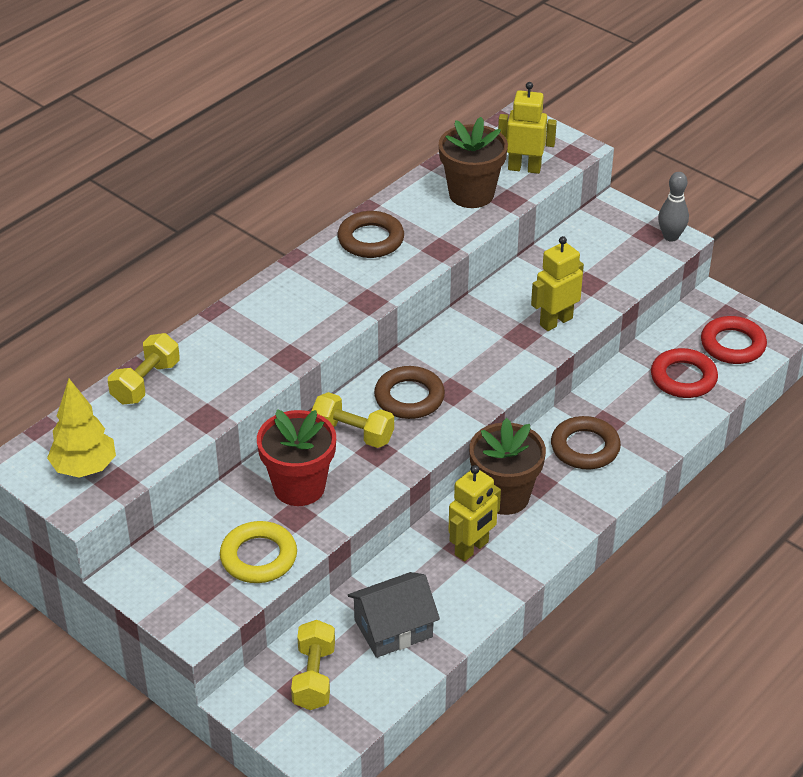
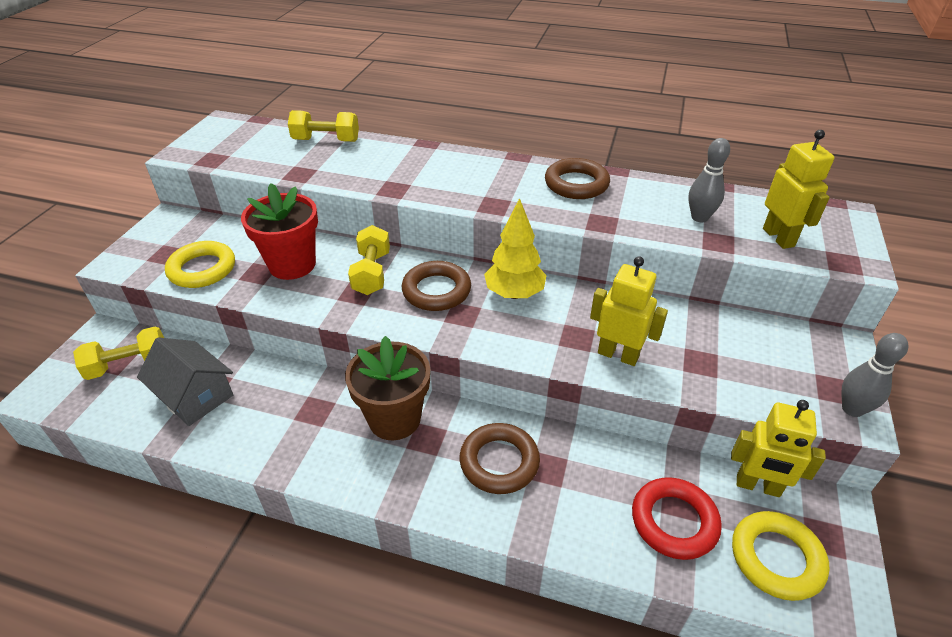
camera: 65 degrees right, 0 degrees up
(84, 468) = (222, 144): yellow tree -> yellow tree (514, 294)
(471, 194) = (699, 217): brown flower pot -> grey bowling pin
(472, 549) = (313, 417): yellow robot -> yellow robot (757, 486)
(732, 345) = (776, 558): red ring -> yellow ring

